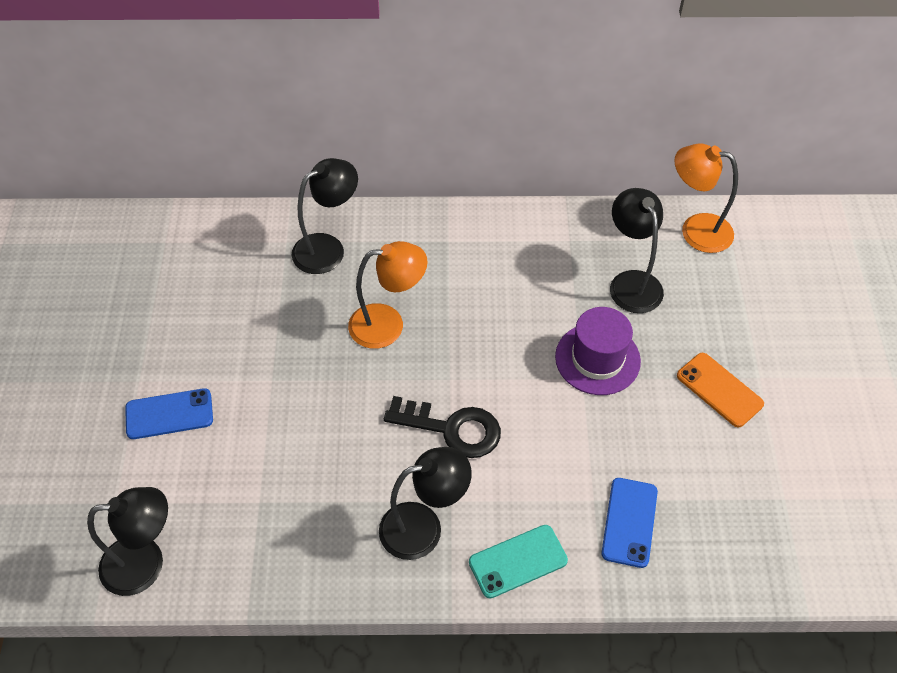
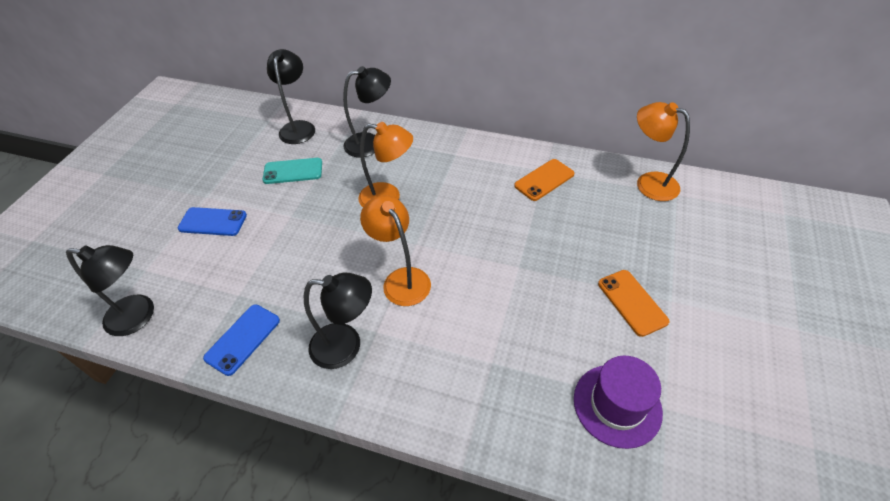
camera: 20 degrees right, 5 degrees down
(452, 429) = (401, 279): black key -> orange lamp
(518, 561) = (408, 394): turquoise phone -> turquoise phone (293, 171)
(572, 254) = (544, 180): none -> orange phone
(597, 359) = (536, 255): purple hat -> purple hat (617, 405)
(629, 522) = (515, 389): blue phone -> blue phone (243, 339)
(631, 282) = (583, 208): black lamp -> black lamp (298, 127)

